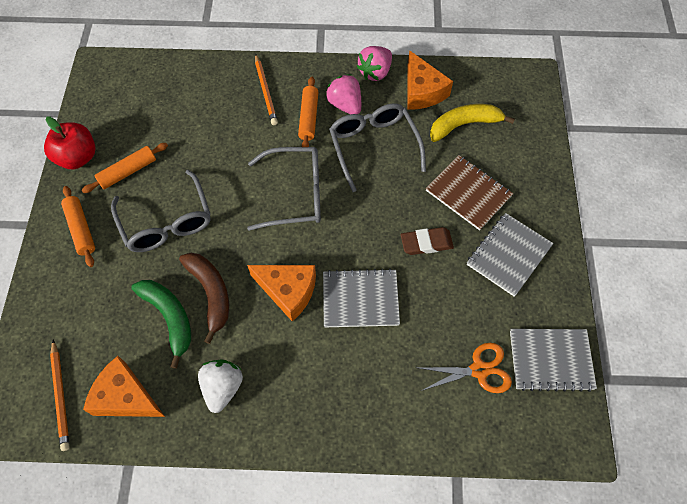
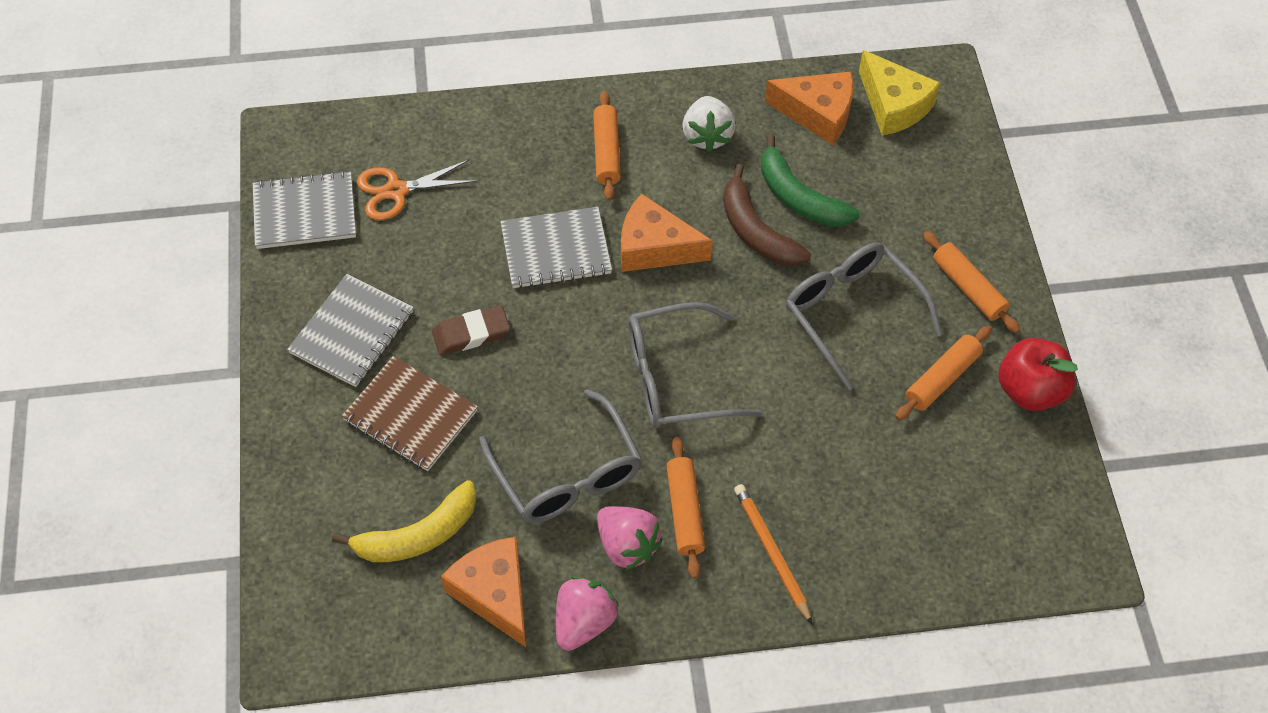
camera: 170 degrees right, 5 degrees down
(60, 396) = (893, 105): orange pencil -> yellow cheese
(307, 383) = (606, 152): none -> orange rolling pin

